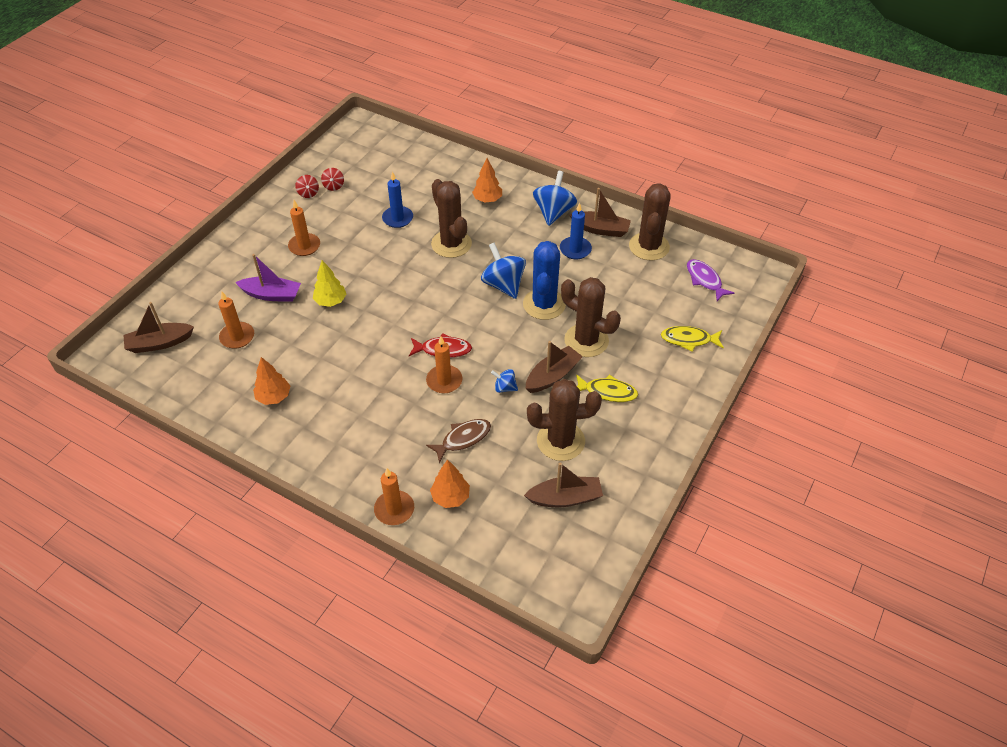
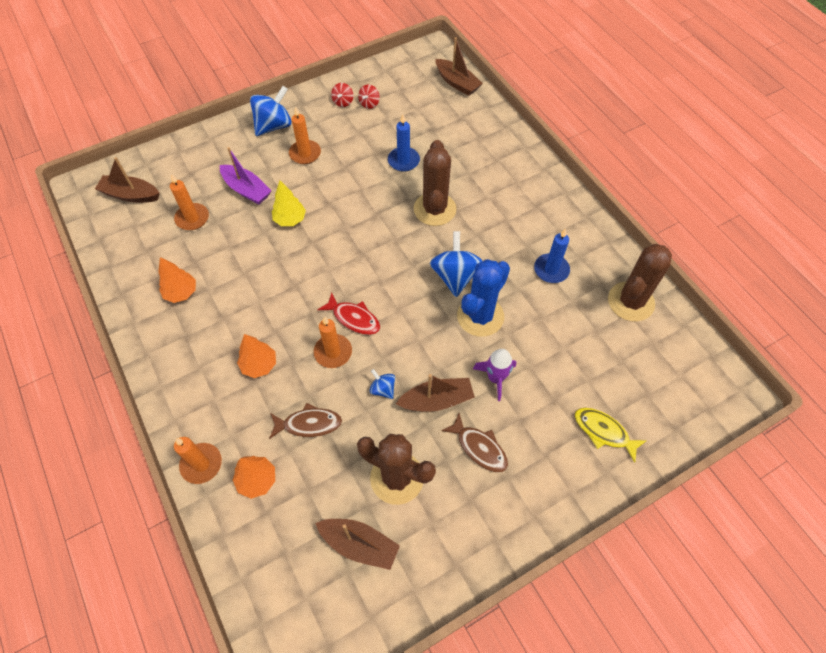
camera: 30 degrees right, 10 degrees up
(487, 199) = (500, 176): orange tree -> orange tree (259, 365)
(553, 212) = (556, 218): blue spinning top -> blue spinning top (274, 126)
(586, 340) = (495, 378): brown cactus -> purple rocket
(600, 229) = (592, 259): brown boat -> brown boat (457, 83)
(607, 392) = (479, 447): yellow fish -> brown fish
(705, 280) = (667, 370): purple fish -> none

